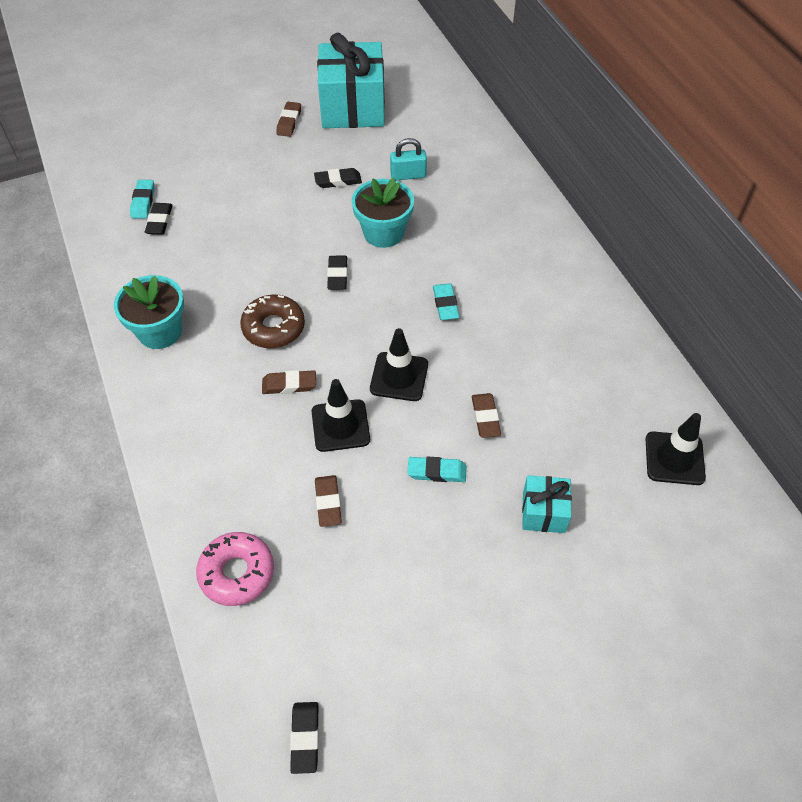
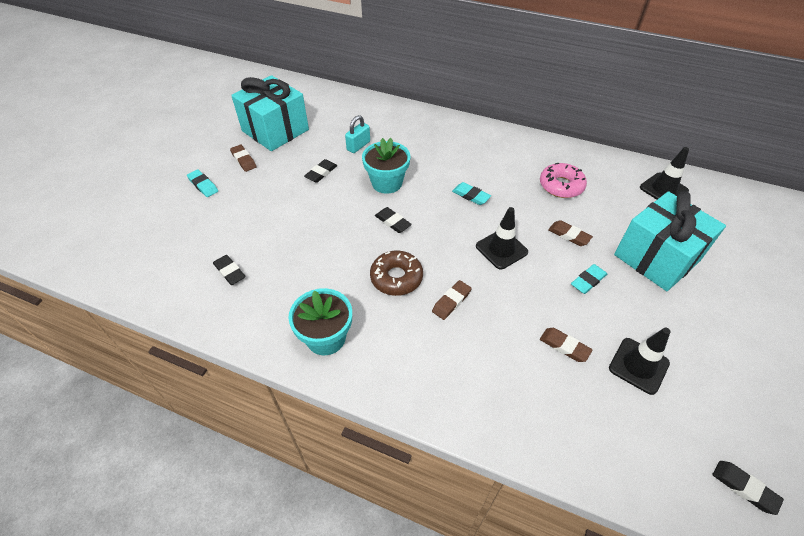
camera: 45 degrees left, 5 degrees down
(143, 202) = (199, 268): turquoise eraser -> turquoise eraser (203, 185)
(237, 572) = (578, 435): pink donut -> pink donut (561, 186)
(340, 426) = (510, 299): black traffic cone -> black traffic cone (638, 365)
(543, 512) = (656, 258): turquoise gift -> turquoise gift, size x2.04

